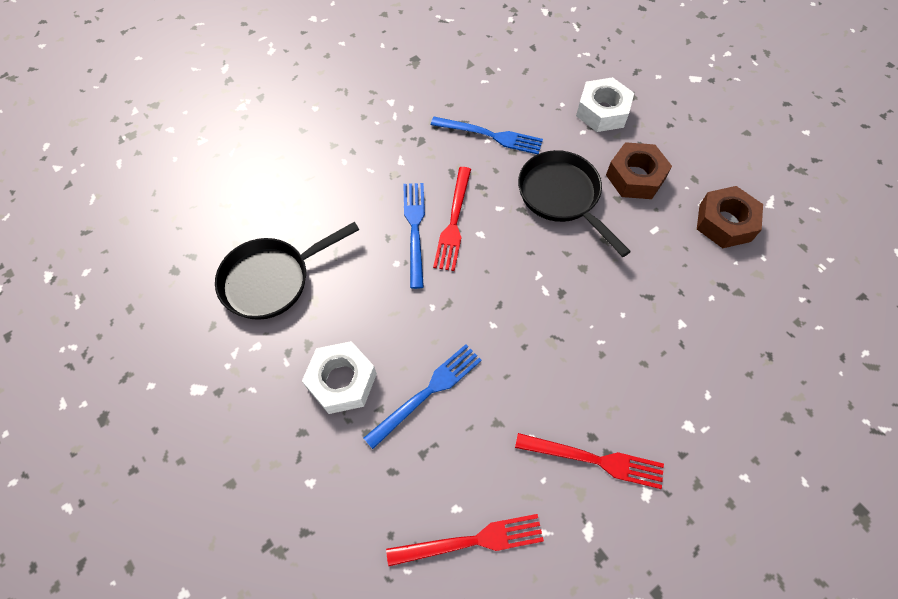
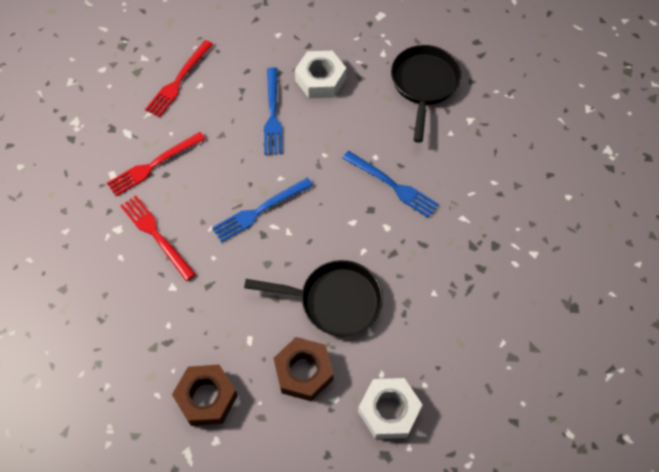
camera: 130 degrees right, 0 degrees up
(453, 221) = (378, 213): red fork -> red fork (156, 235)
(490, 135) = (436, 299): blue fork -> blue fork (260, 210)

